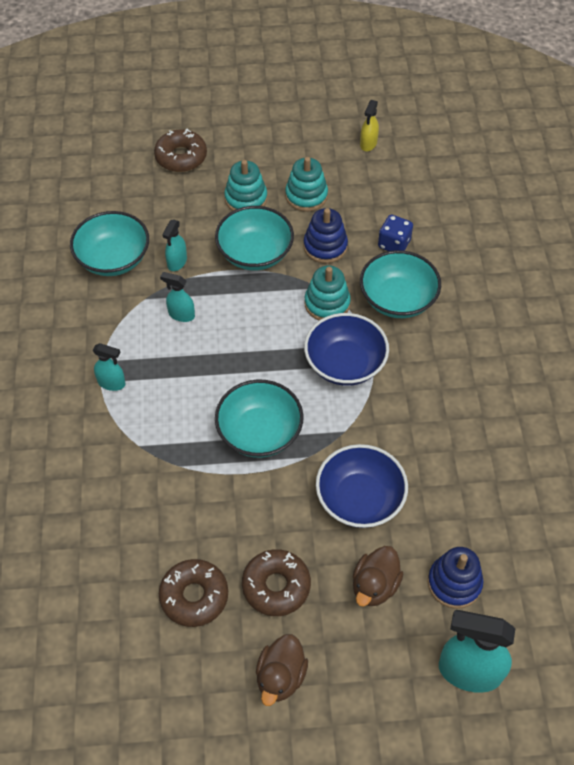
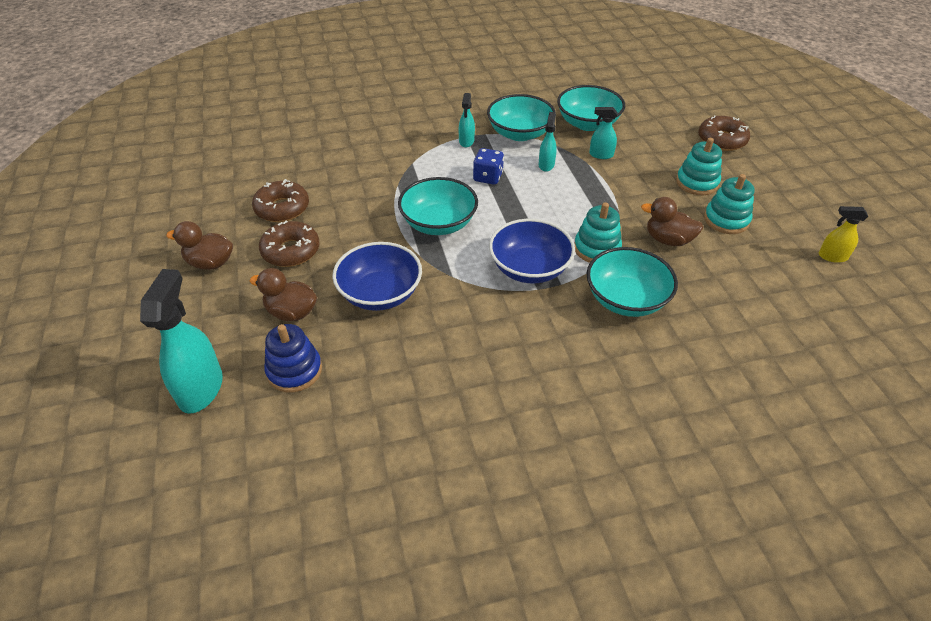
camera: 80 degrees right, 10 degrees down
(255, 253) = (634, 196): turquoise bowl -> turquoise bowl (519, 133)
(325, 246) = (668, 240): blue stacking toy -> brown duck
(394, 244) = (700, 290): blue dice -> blue dice (488, 177)

